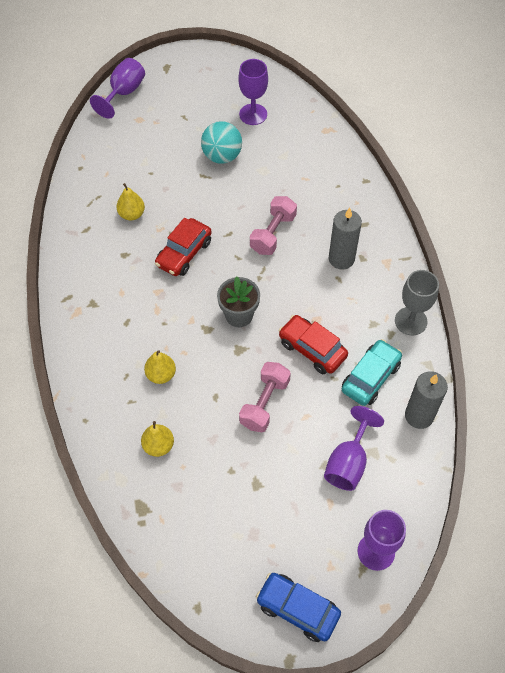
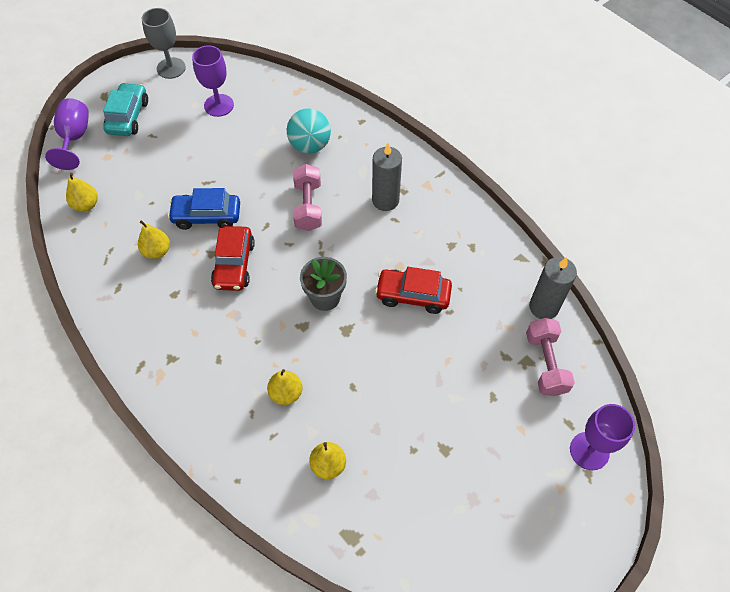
camera: 30 degrees left, 0 degrees up
(101, 152) = (86, 205): none -> yellow pear
(222, 156) = (213, 156): turquoise ball -> turquoise ball (310, 146)
(264, 403) = (402, 368): pink dumbbell -> pink dumbbell (545, 364)
(297, 609) = (558, 547): blue car -> blue car (207, 216)
(348, 462) = (512, 382): purple goblet -> none
(370, 377) = (480, 294): turquoise car -> turquoise car (128, 116)
(410, 321) = (481, 227): grey goblet -> grey goblet (171, 68)

